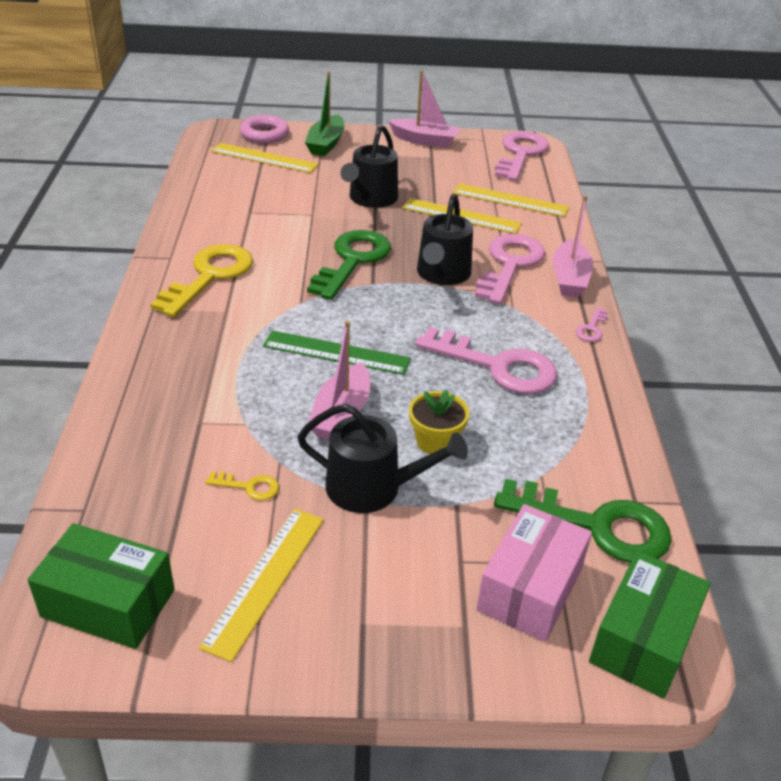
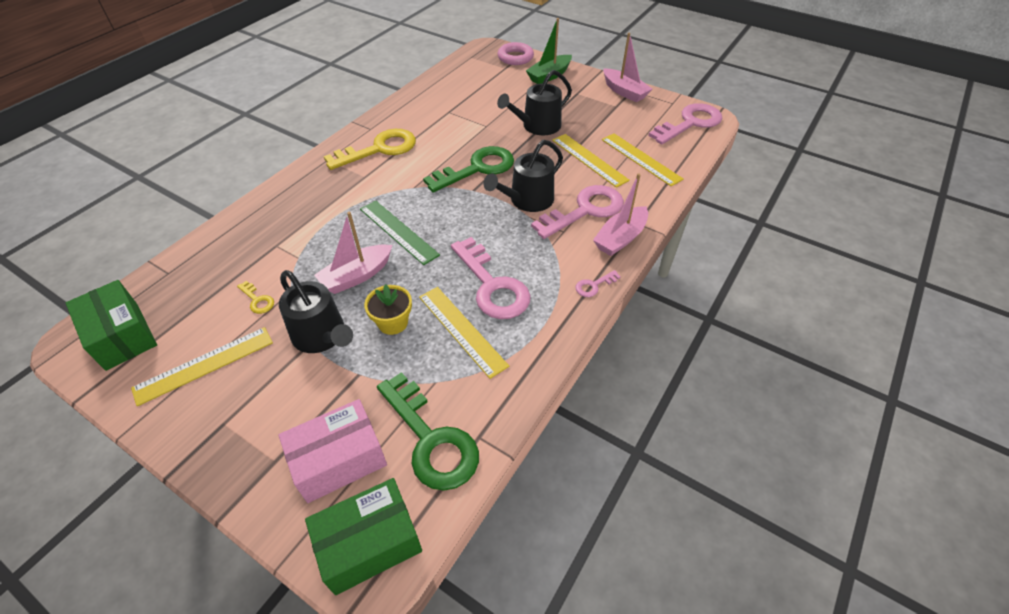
camera: 35 degrees right, 10 degrees up
(264, 158) = (497, 75): yellow ruler -> yellow ruler (461, 330)

